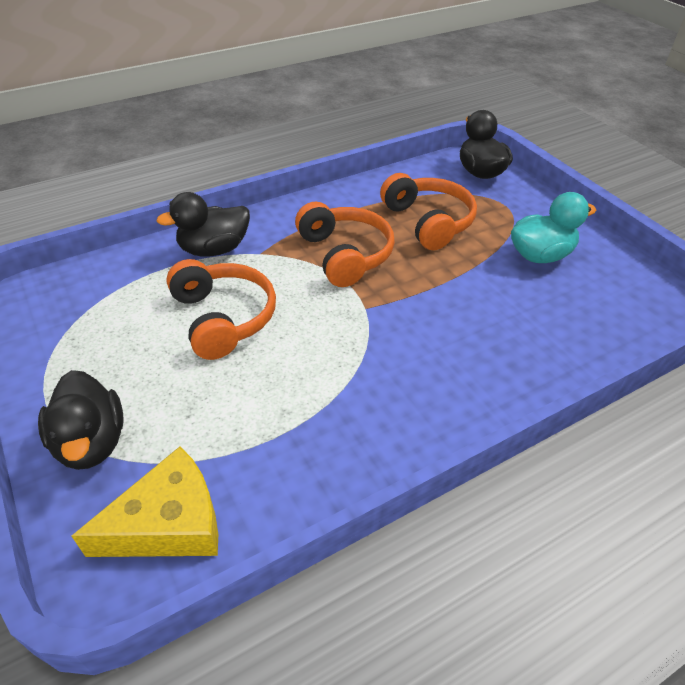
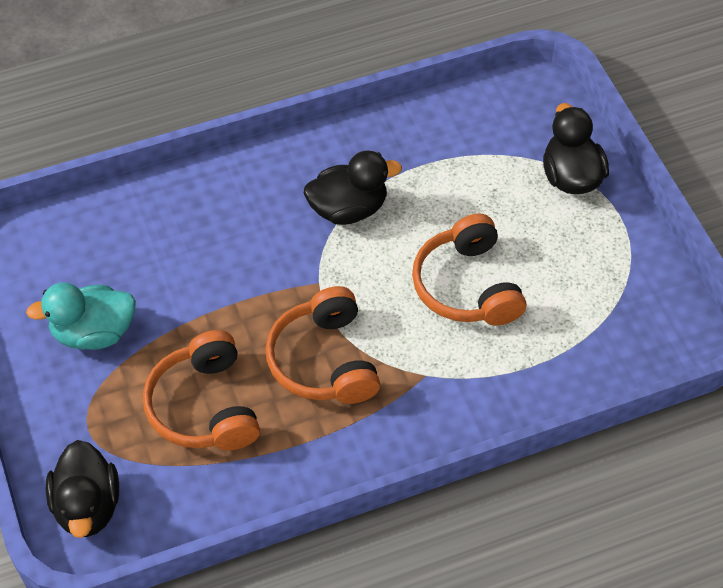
camera: 170 degrees left, 10 degrees up
(169, 523) = (501, 114): yellow cheese -> none
(214, 249) = (480, 387): black duck -> black duck (348, 209)

